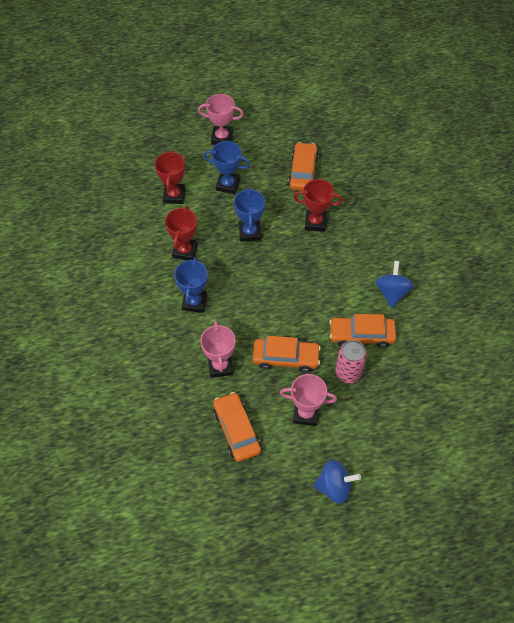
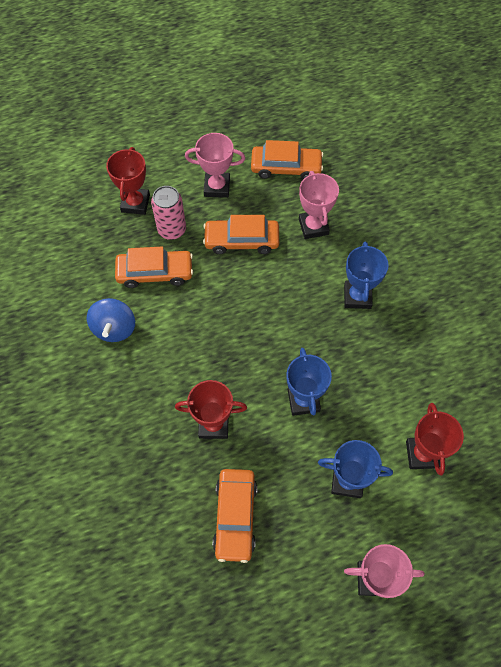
camera: 175 degrees right, 5 degrees up
(185, 251) = (385, 365): red trophy -> red trophy (135, 203)
(236, 430) = (286, 167): orange car -> orange car turned 60 degrees counterclockwise
(334, 487) = (187, 128): blue spinning top -> none

